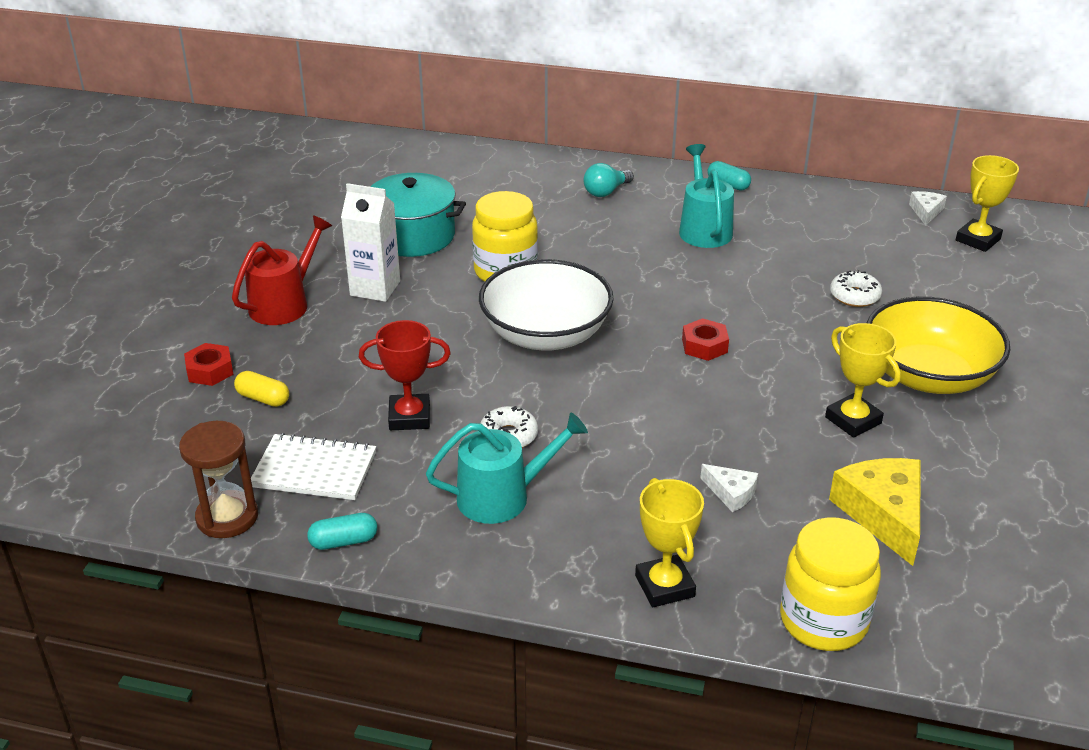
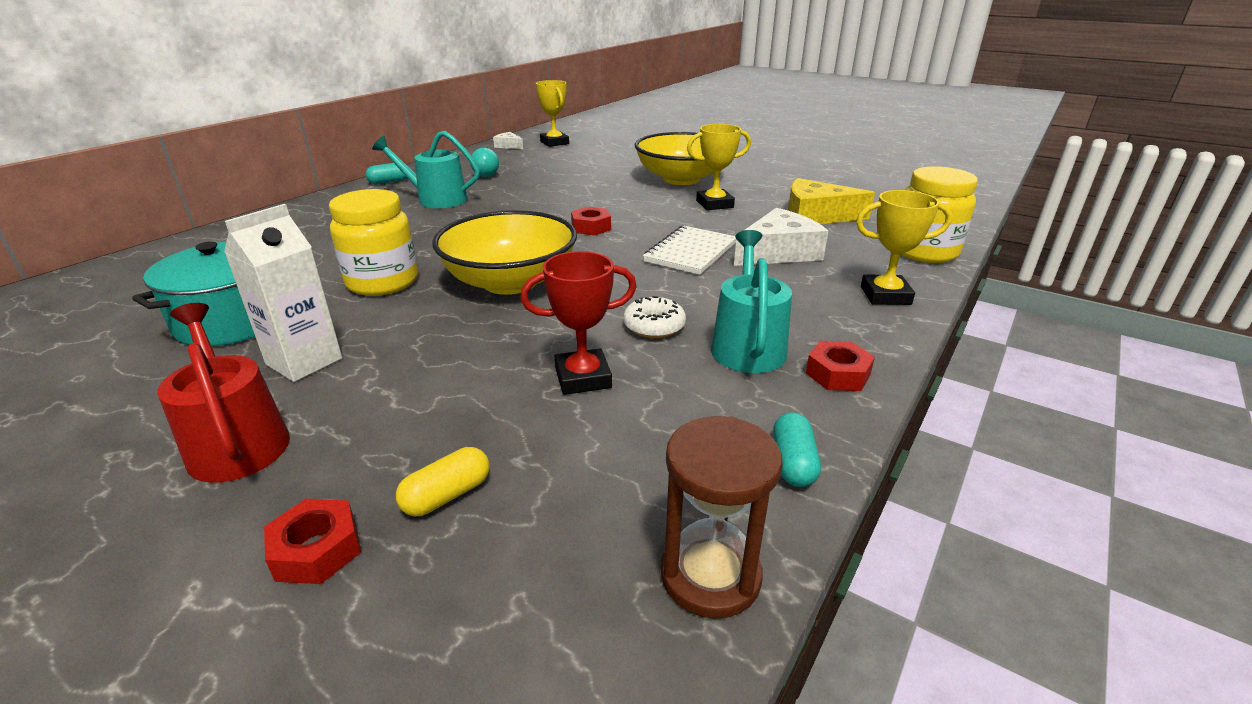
camera: 70 degrees left, 5 degrees down
(314, 470) = (642, 467): white notebook -> white notebook (690, 252)
(409, 417) = (583, 378): red trophy -> red trophy turned 60 degrees clockwise
(478, 558) = (837, 374): none -> red nut
(546, 335) = (510, 282): white bowl -> yellow bowl
(606, 192) = (323, 219): turquoise light bulb -> turquoise light bulb (484, 174)
(731, 493) = (778, 252): white cheese -> white cheese, size x1.95
(854, 296) = (578, 178): white donut -> none

